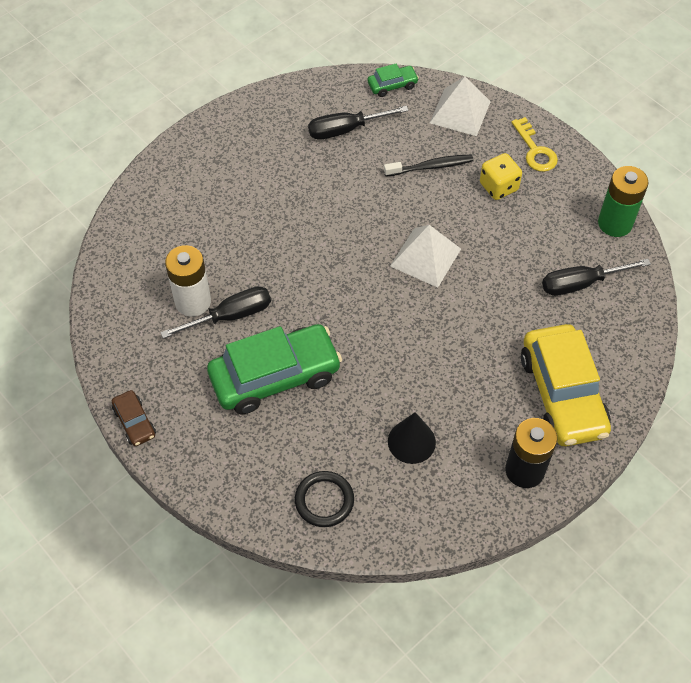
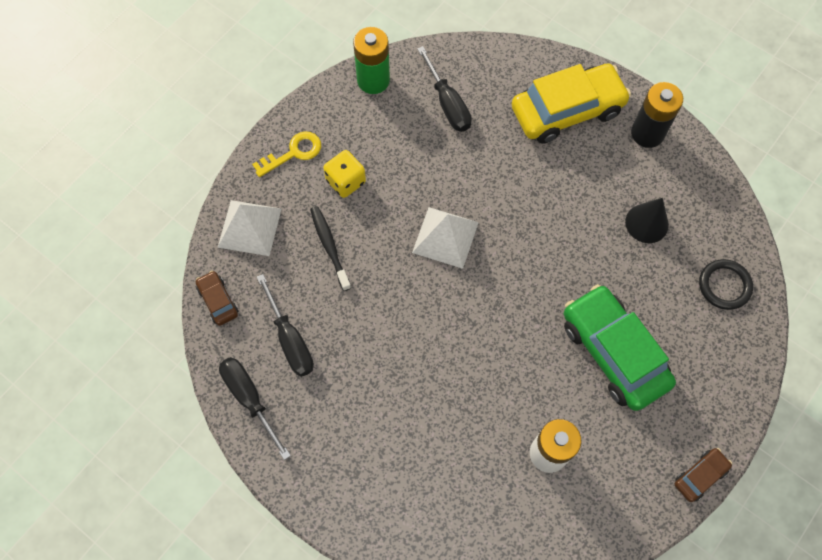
camera: 100 degrees left, 10 degrees up
(230, 316) = (556, 410): black screwdriver -> black screwdriver (250, 399)
(392, 85) = (218, 301): green car -> brown car

